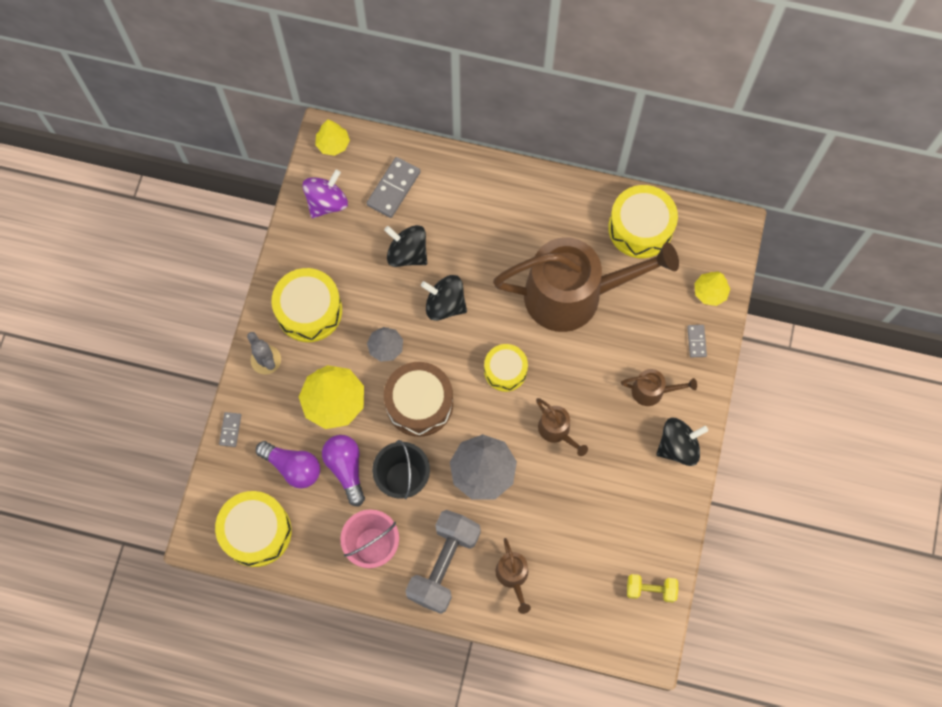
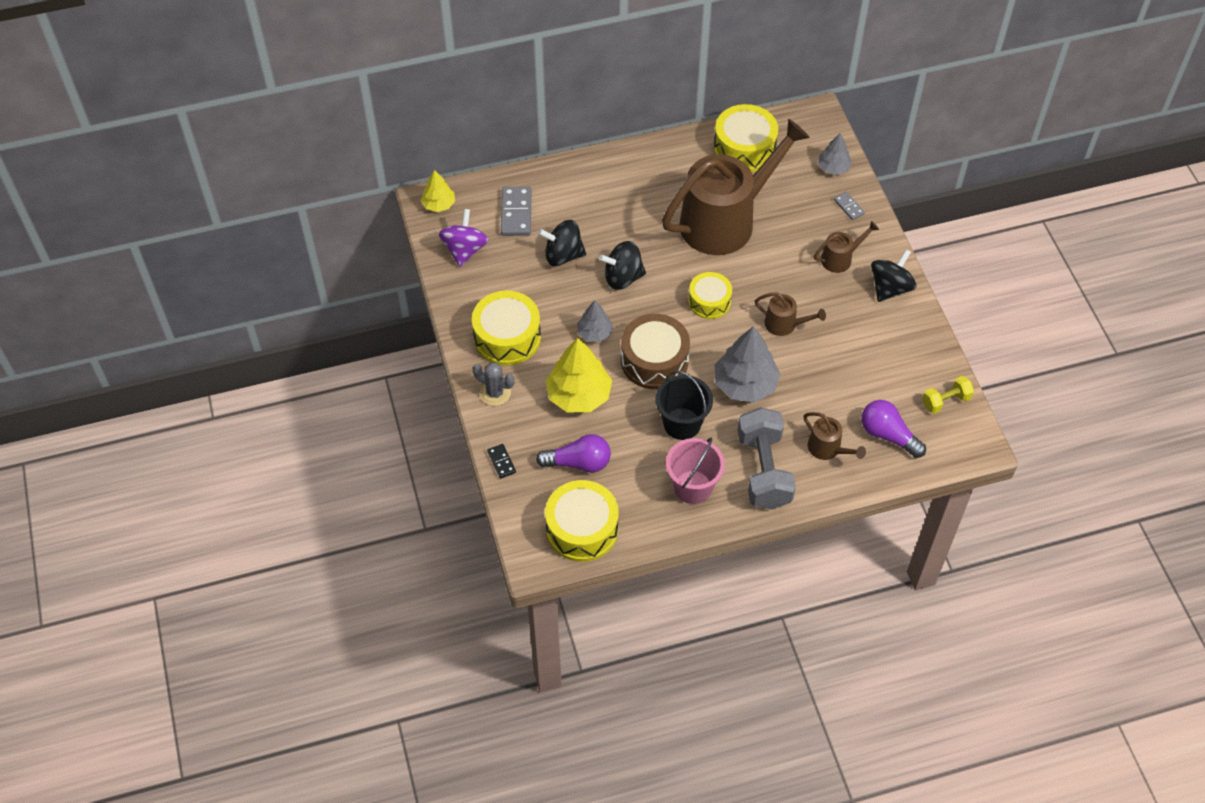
camera: 30 degrees left, 15 degrees down
(230, 430) = (501, 462): grey domino -> black domino
(346, 468) = (626, 440): purple light bulb -> purple light bulb (888, 435)
(710, 292) = (833, 168): yellow tree -> grey tree

